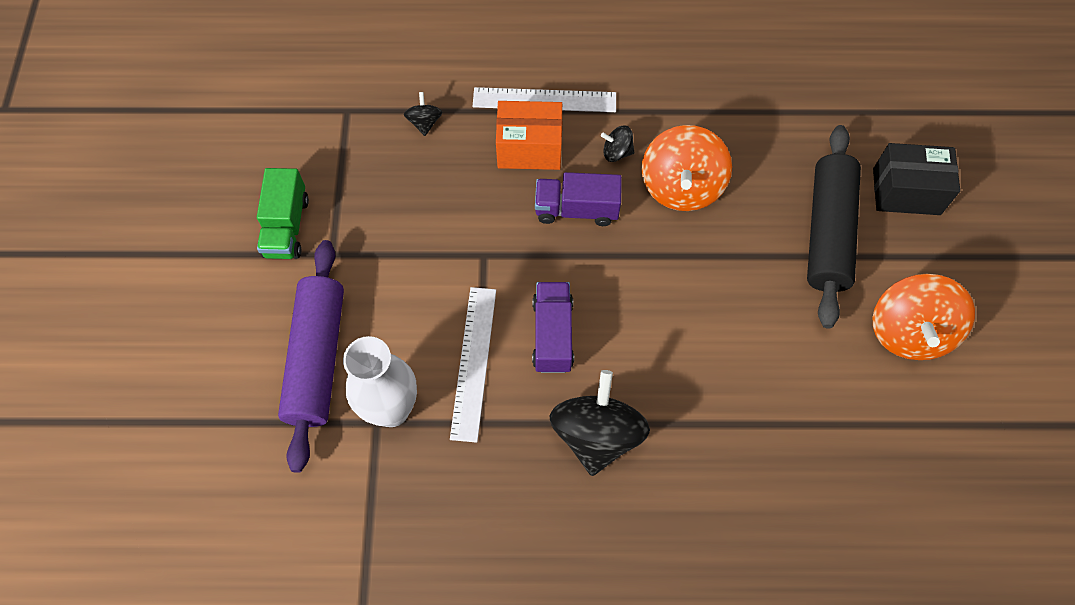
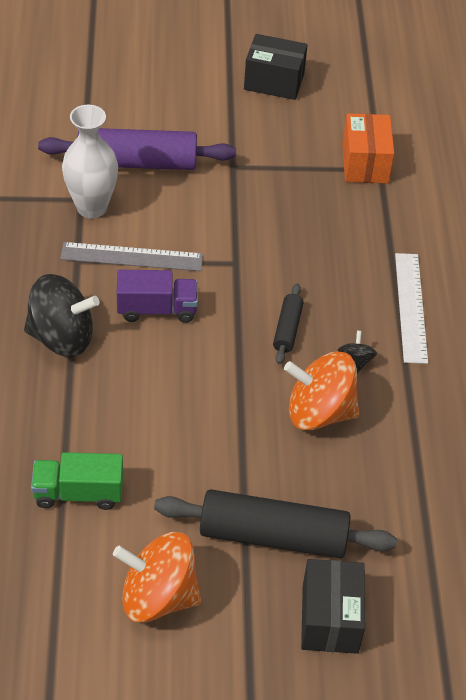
camera: 85 degrees right, 15 degrees down
(188, 206) = (274, 82): none -> black box
(286, 226) = (258, 138): green truck -> green truck (78, 493)
(424, 122) = (373, 221): black spinning top -> none
(473, 362) = (132, 257): white ruler -> grey ruler
(529, 148) = (352, 295): orange box -> orange box (365, 163)
(576, 209) = (287, 329): purple truck -> black rolling pin

